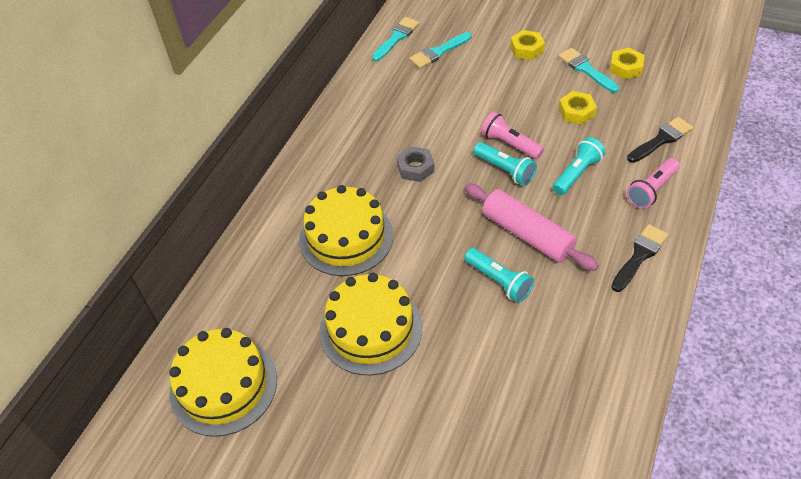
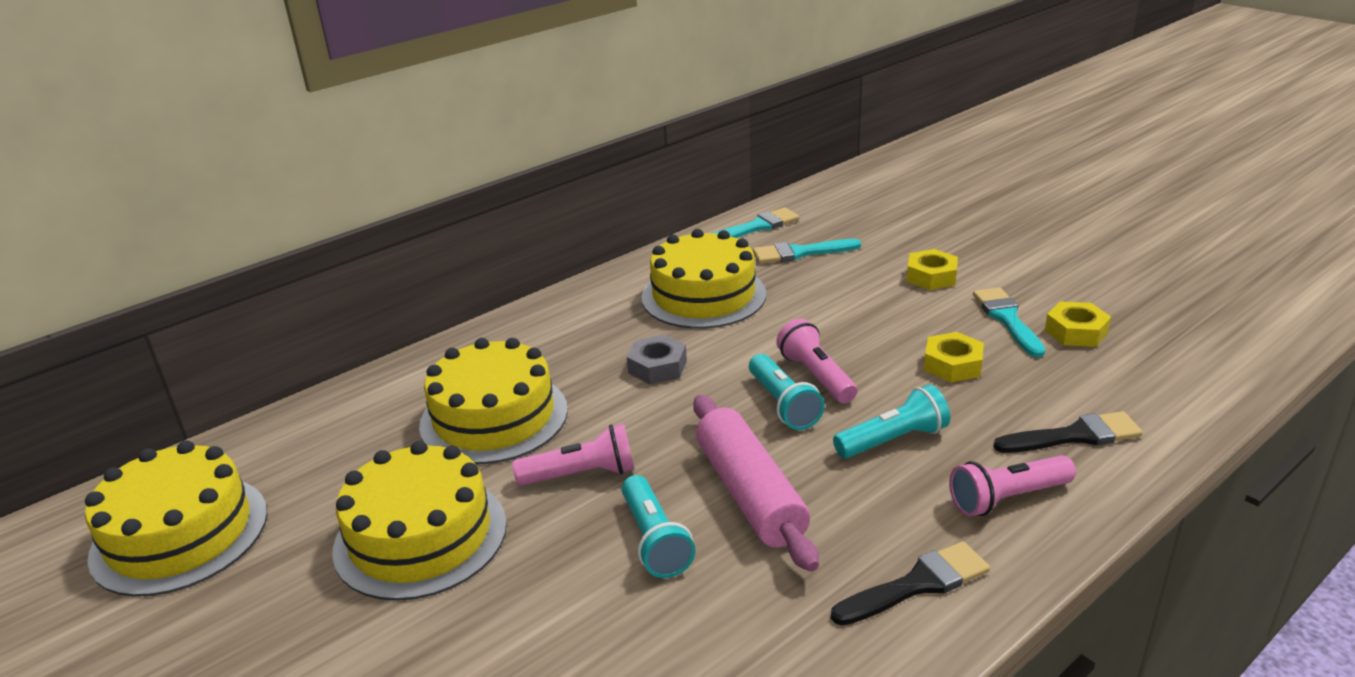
camera: 25 degrees right, 20 degrees down
(403, 105) = (703, 295): none -> yellow cake
(429, 256) = (582, 474): none -> pink flashlight

